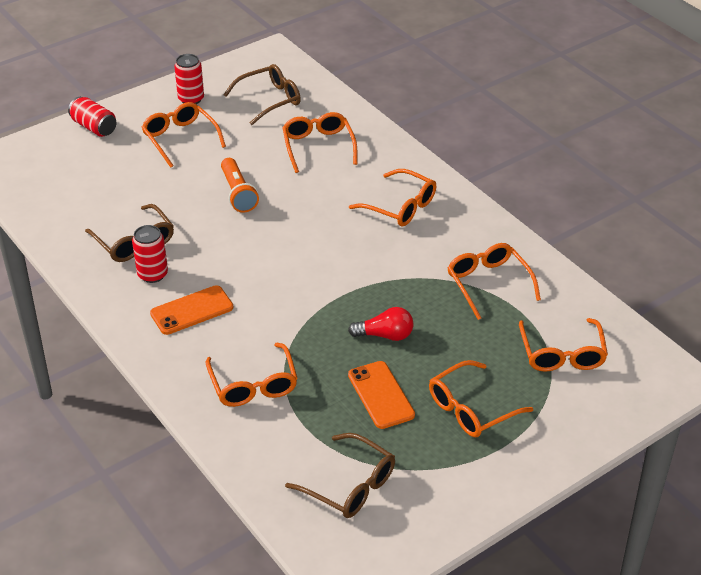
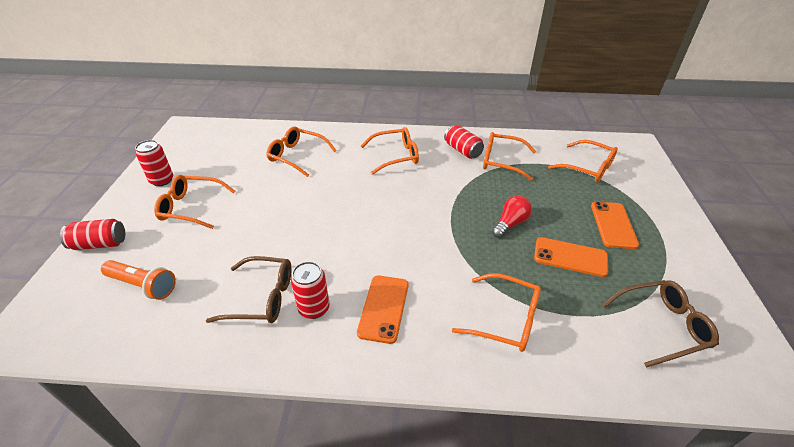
camera: 50 degrees left, 0 degrees up
(238, 193) = (289, 212): orange flashlight -> orange flashlight (143, 285)
(269, 100) = (223, 150): brown glasses -> none
(471, 409) = (613, 225): orange glasses -> orange phone
(472, 246) = (462, 150): none -> red can

